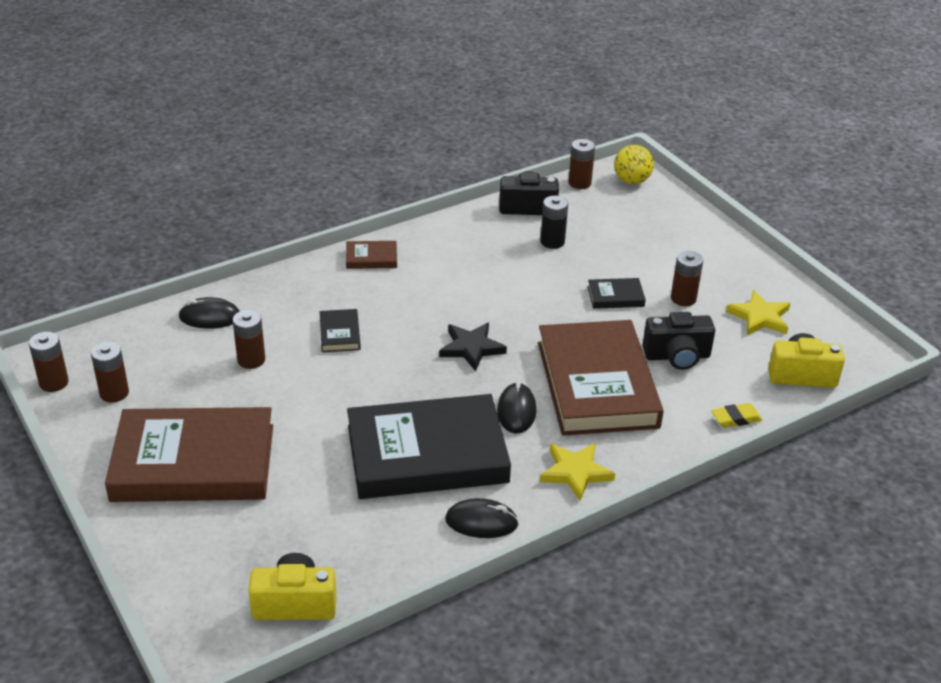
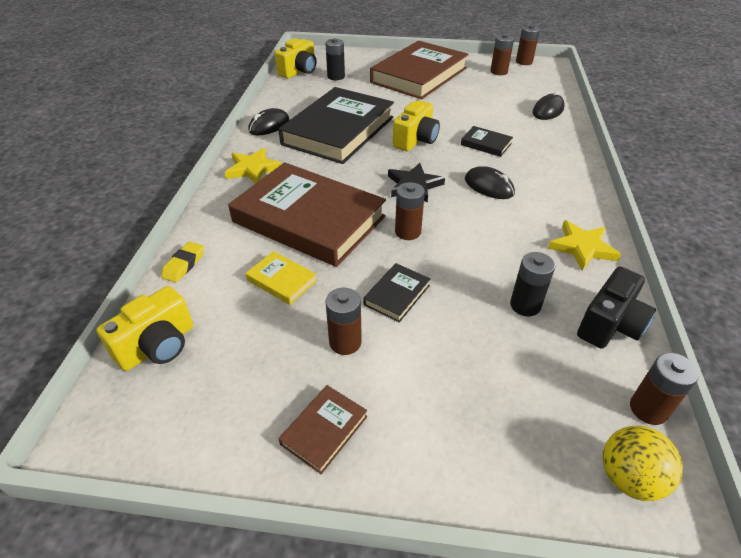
camera: 130 degrees right, 5 degrees up
(251, 360) = (489, 110): brown battery -> brown battery (408, 232)
(276, 548) = (336, 76): none -> black battery
(371, 258) = (575, 190): brown book -> brown book (324, 430)
(384, 384) = (416, 140): none -> yellow camera
(516, 411) = (330, 173): black mouse -> black mouse (489, 186)
(677, 356) = (282, 280): black camera -> yellow book
(760, 317) = (254, 383): yellow star -> yellow star (582, 247)

